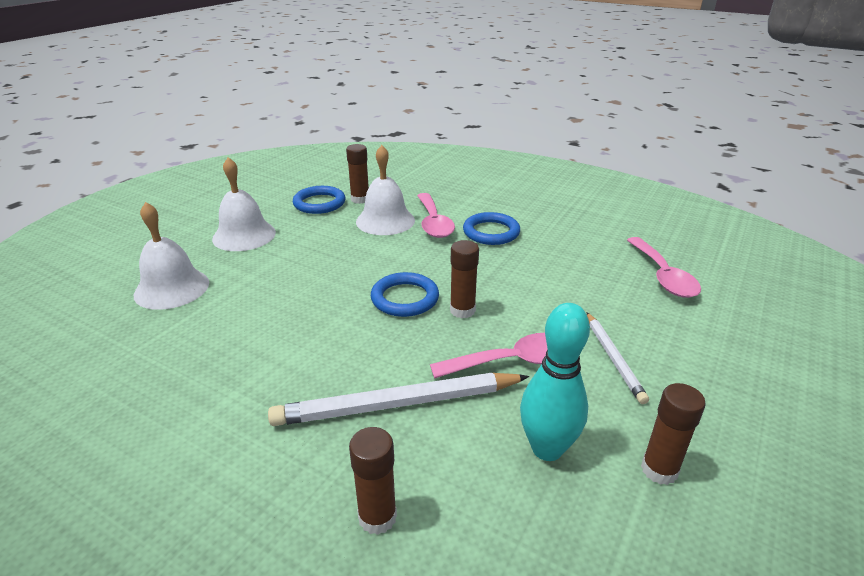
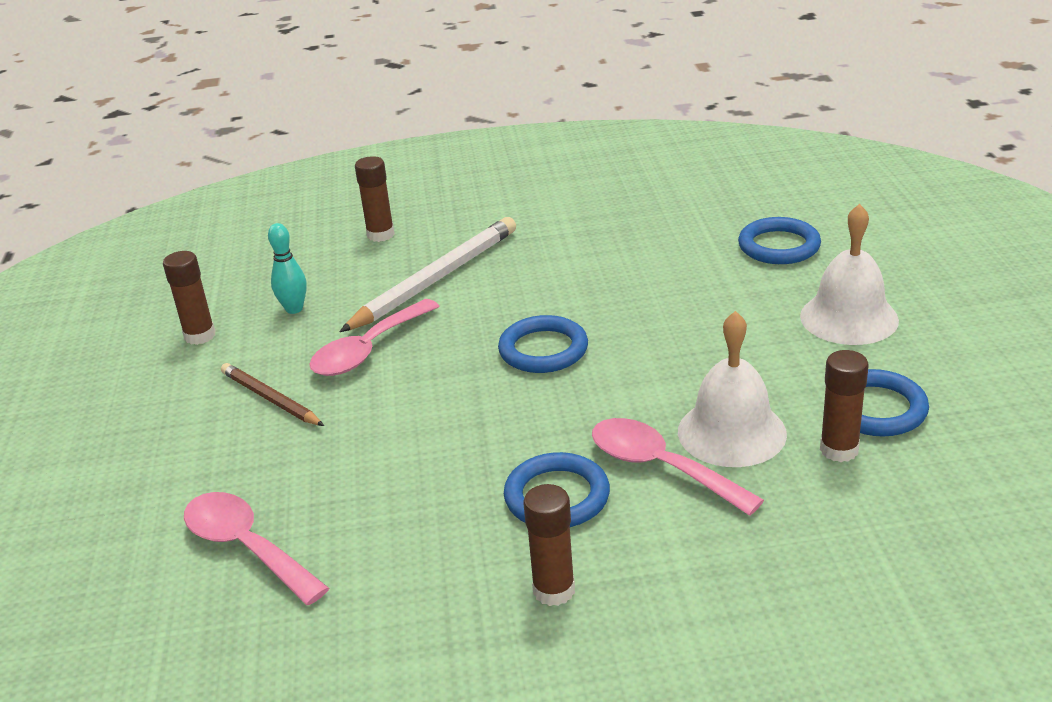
camera: 145 degrees right, 0 degrees up
(172, 288) = (779, 246): white bell -> blue ring
(462, 310) = (467, 369): brown glue stick -> brown glue stick (554, 590)
(547, 448) = (294, 309): turquoise bowling pin -> turquoise bowling pin, size x0.62
(613, 358) = (270, 399): white pencil -> brown pencil

